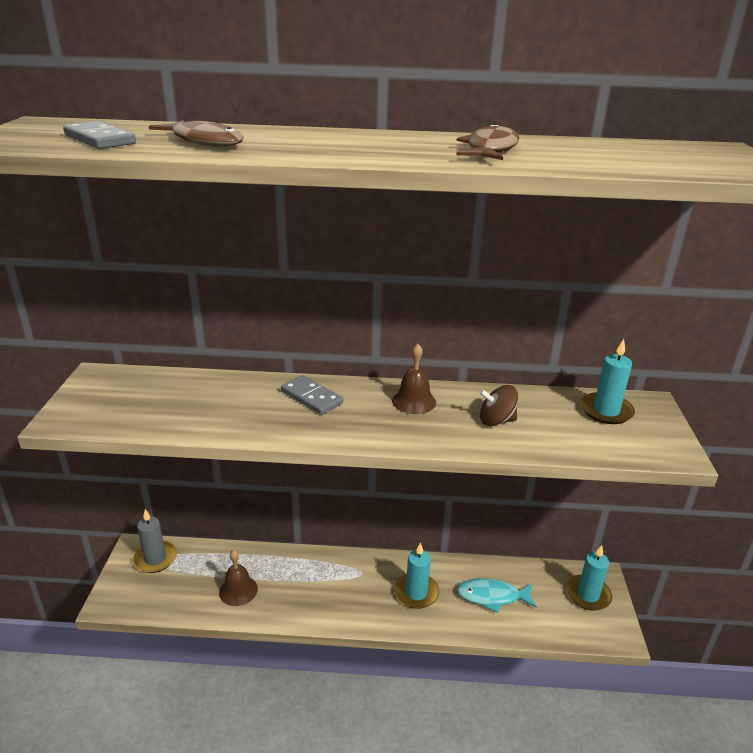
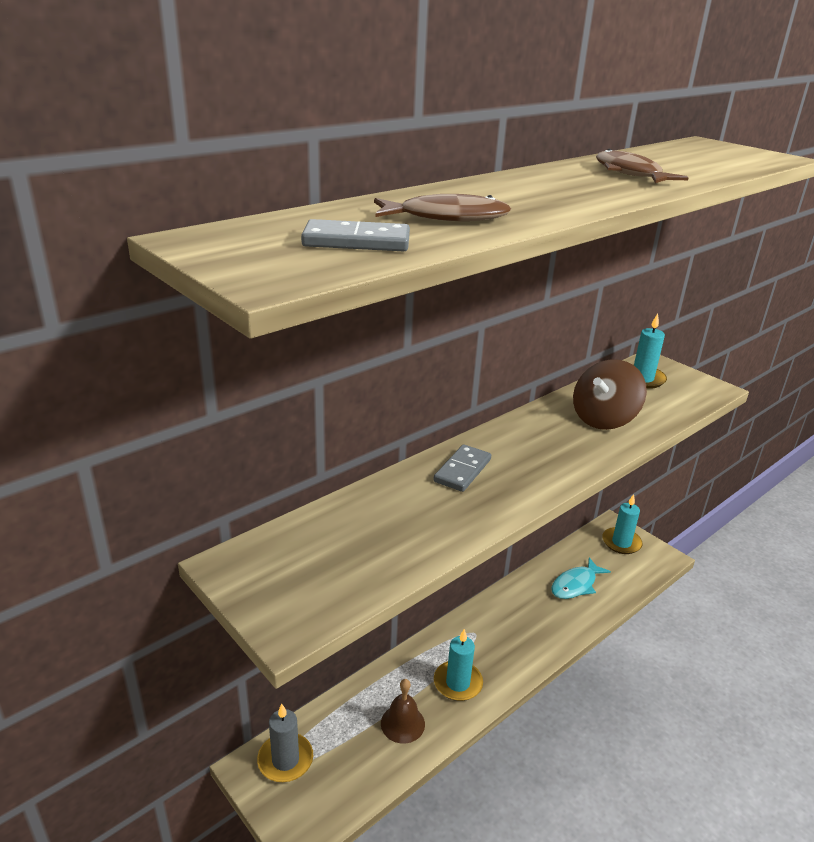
camera: 45 degrees left, 0 degrees up
(311, 397) = (462, 470): grey domino -> grey domino turned 60 degrees counterclockwise
(414, 401) = (534, 433): brown bell -> none
(416, 593) = (529, 619): turquoise candle -> turquoise candle (458, 683)
(496, 421) = (603, 419): brown spinning top -> brown spinning top, size x1.64

